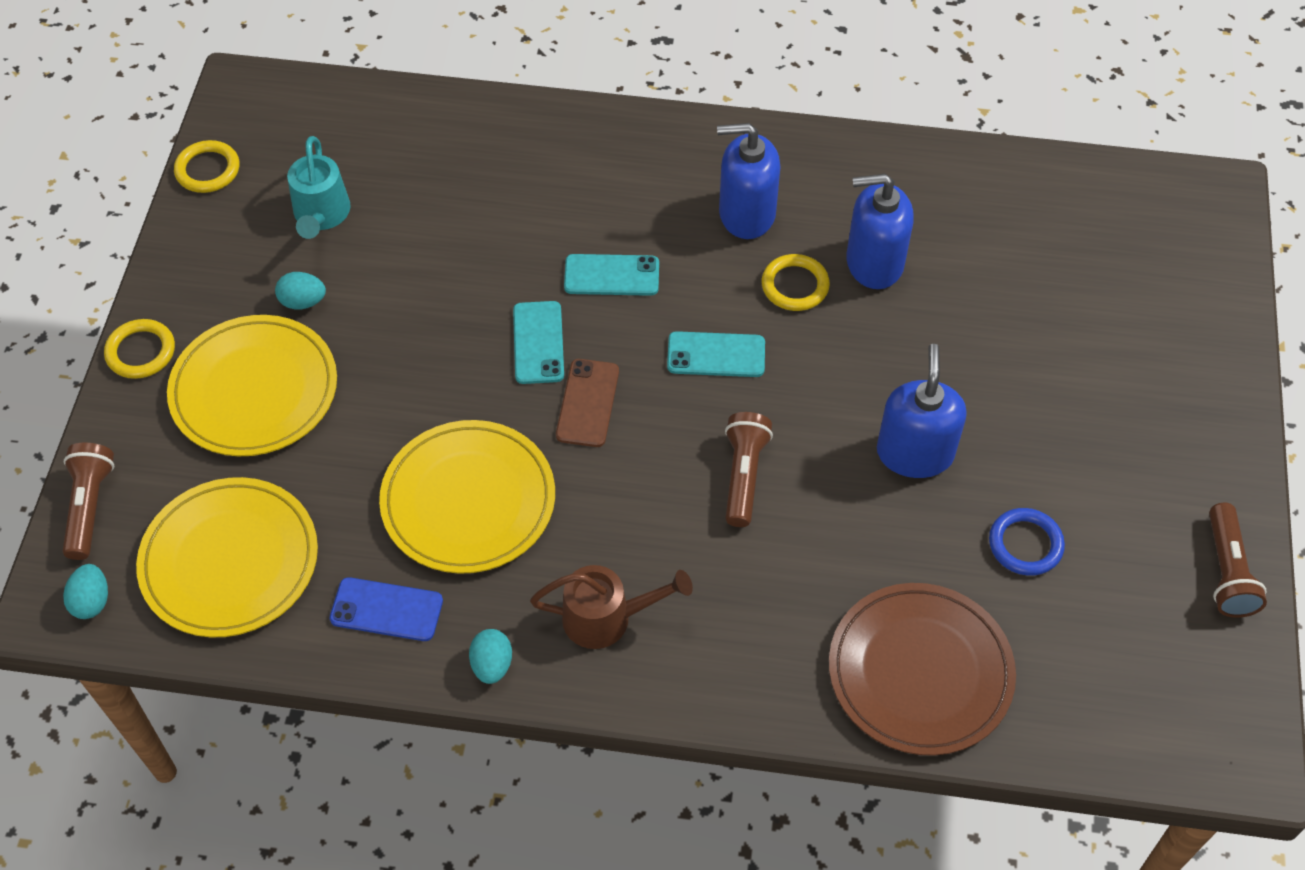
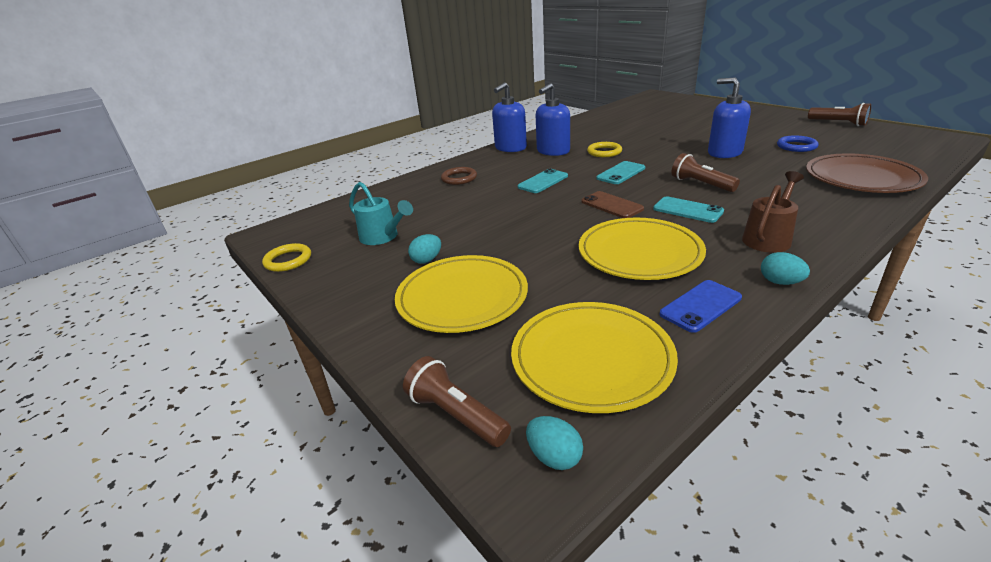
camera: 45 degrees left, 25 degrees down
(141, 352) = (362, 332): yellow ring -> none
(538, 343) = (557, 206): turquoise phone -> turquoise phone (687, 210)
(548, 165) = (459, 178): none -> brown ring
(874, 262) = (613, 138): blue soap dispenser -> blue soap dispenser (510, 148)

